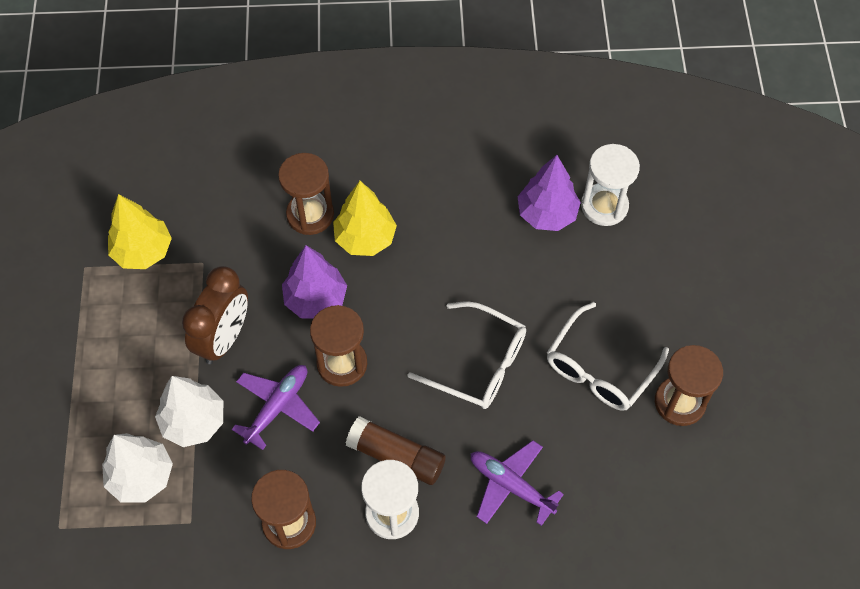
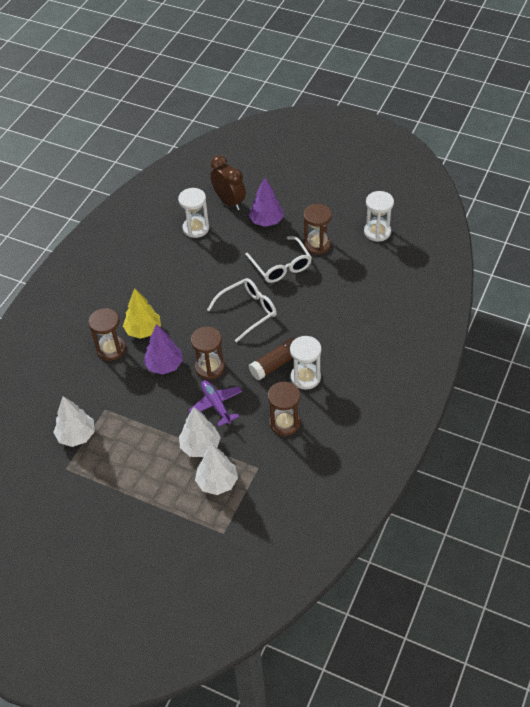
camera: 60 degrees left, 10 degrees down
(143, 251) = (77, 435): yellow tree -> white tree
(224, 338) = (159, 415): brown clock -> brown clock (229, 202)
(510, 485) = (319, 324): purple plane -> none
(546, 214) = (184, 252): purple tree -> purple tree (266, 221)
(770, 488) = (377, 232): none -> white hourglass

